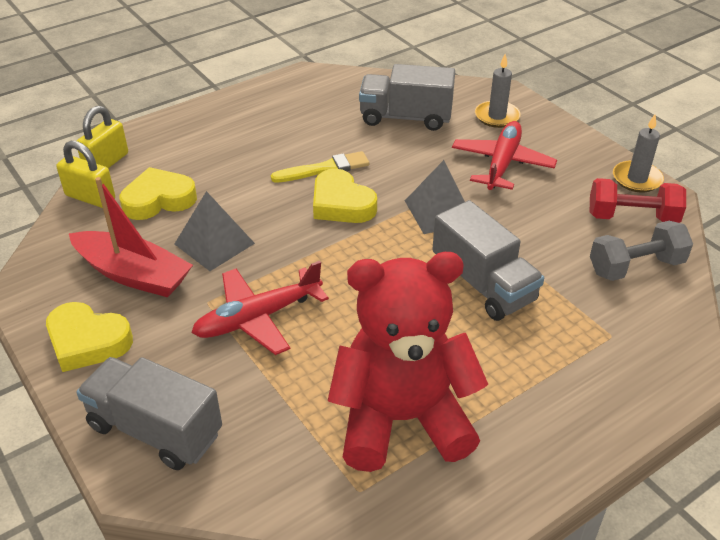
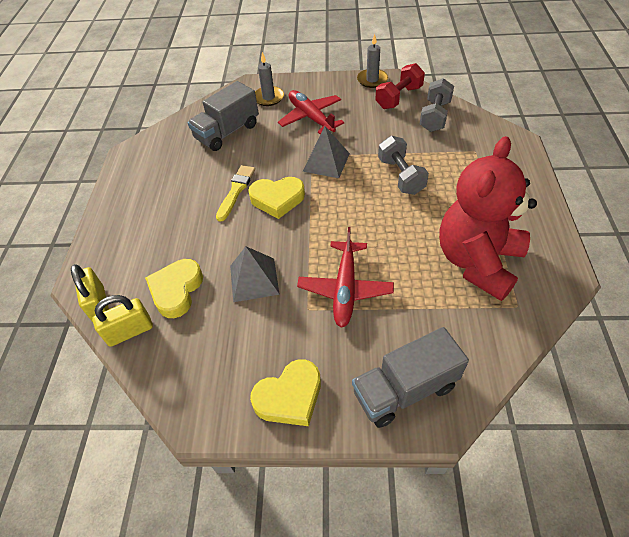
camera: 50 degrees left, 10 degrees up
(133, 274) = (243, 339): red boat -> none
(483, 284) = (400, 176): grey truck -> grey dumbbell

